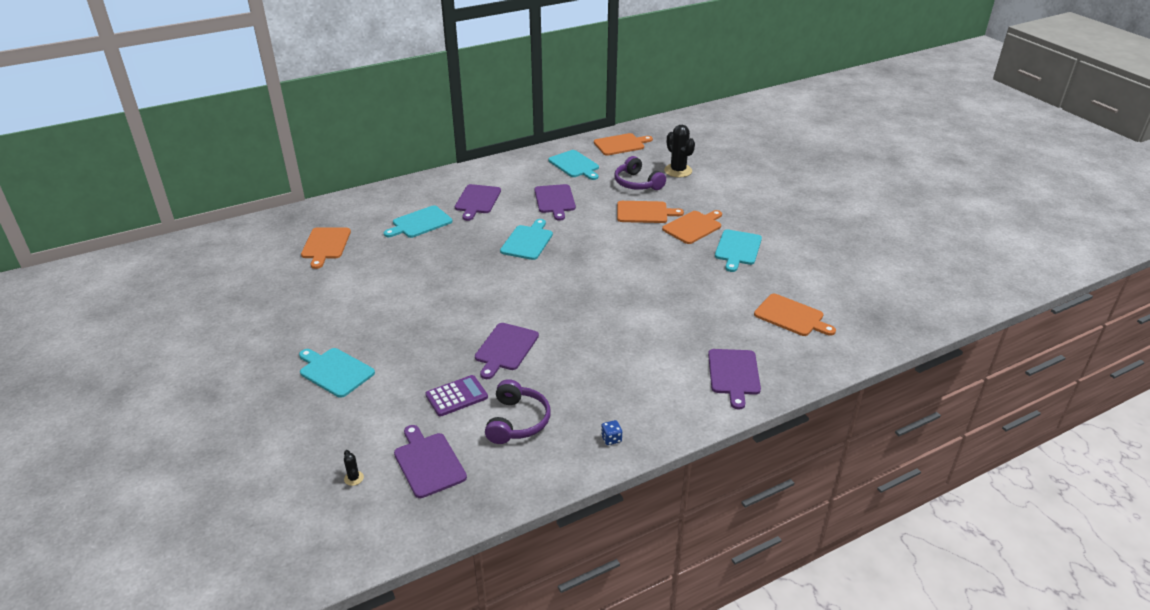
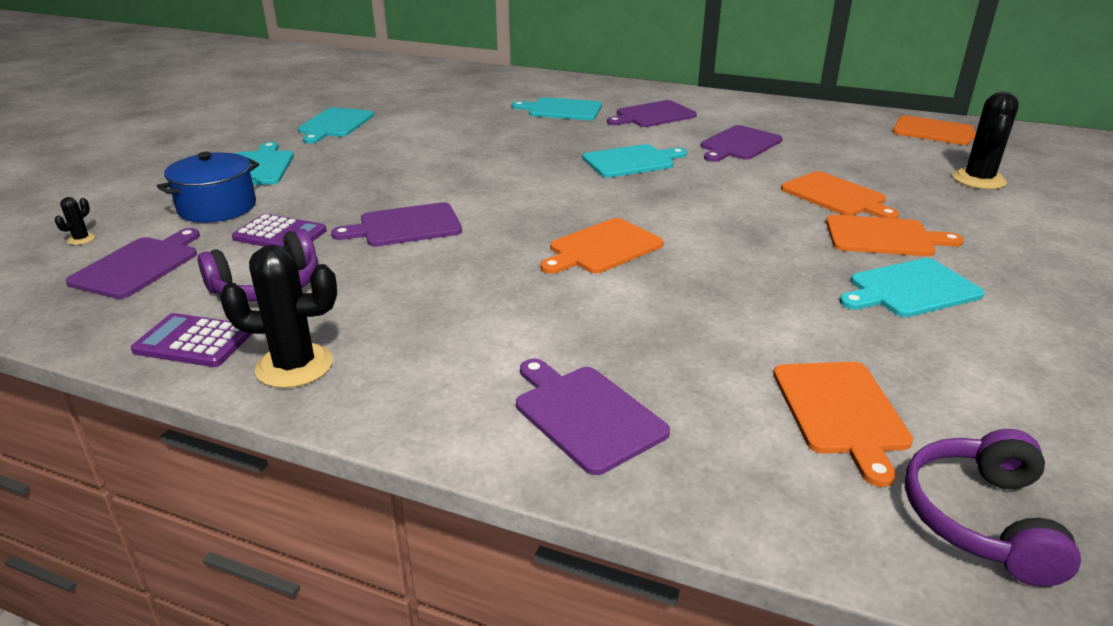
camera: 50 degrees right, 5 degrees down
(325, 245) = (454, 94): orange cutting board -> orange cutting board (602, 248)
(381, 408) = (217, 207): none -> blue pot
(549, 465) = (194, 342): none -> purple calculator
(575, 165) = (831, 128): turquoise cutting board -> turquoise cutting board (335, 124)
(611, 439) = (294, 366): blue dice -> black cactus
(637, 183) = (885, 169): purple headphones -> purple headphones (981, 519)
(733, 374) = (586, 414): purple cutting board -> purple cutting board turned 90 degrees clockwise

